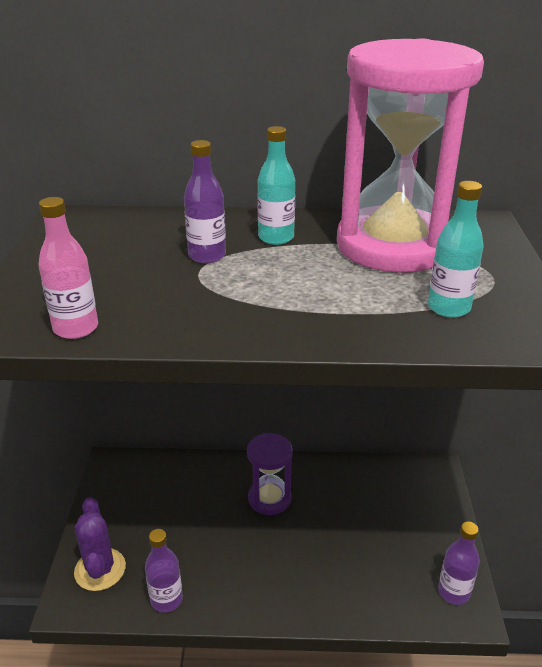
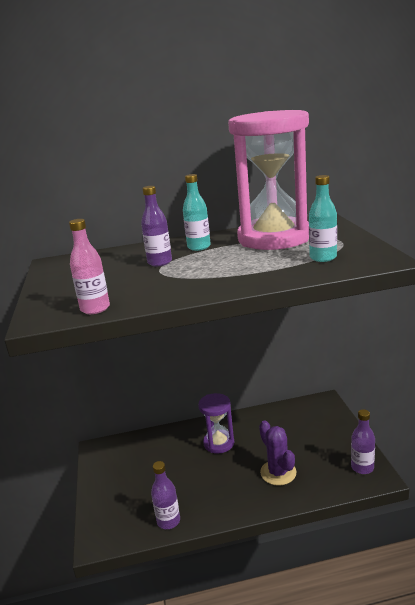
camera: 10 degrees left, 10 degrees down
(100, 569) = (113, 515): purple cactus -> purple cactus (278, 472)

